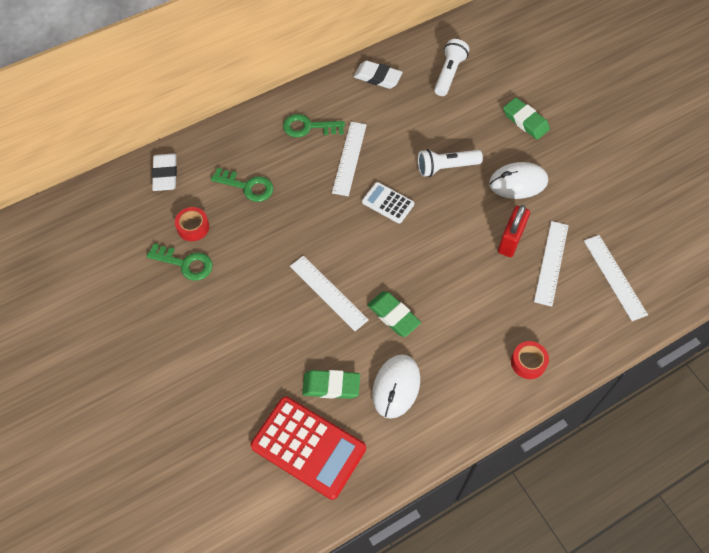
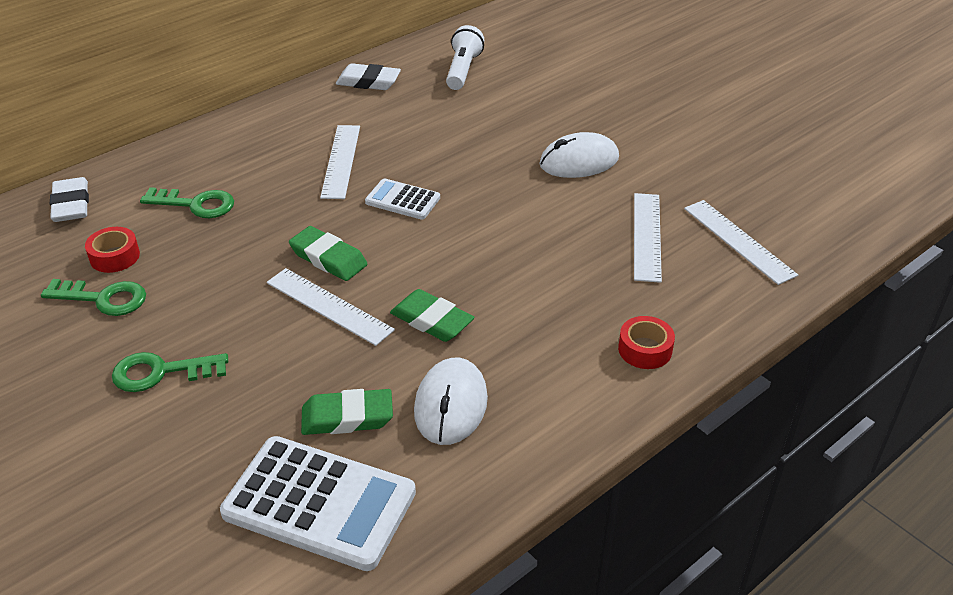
camera: 10 degrees left, 20 degrees down
(308, 127) = (279, 136): green key -> green key (161, 372)
(308, 447) = (319, 503): red calculator -> white calculator
(446, 167) = (477, 156): white flashlight -> none
(510, 240) = (584, 219): red padlock -> none
(525, 121) = (573, 103): green eraser -> green eraser (328, 258)

